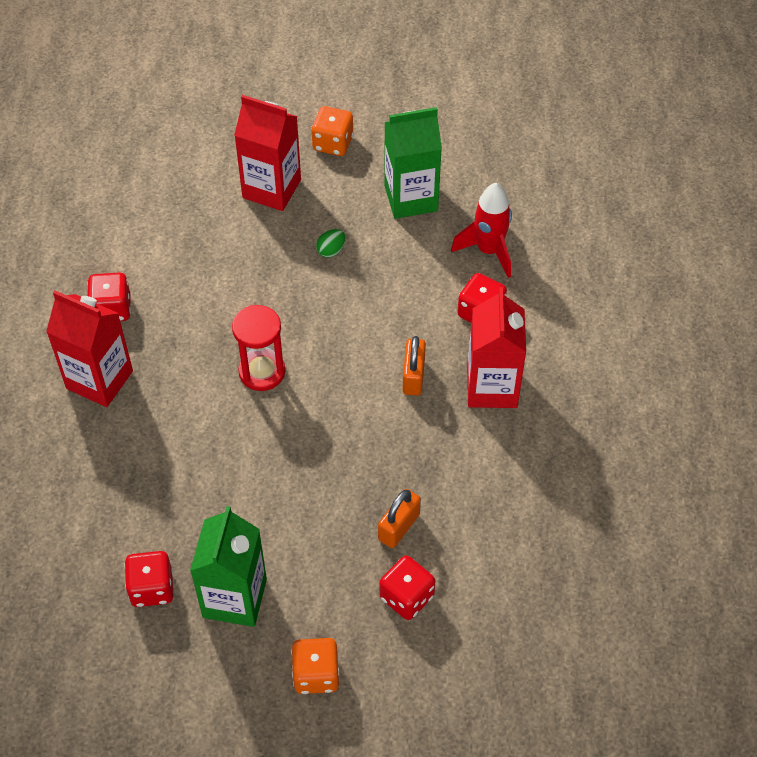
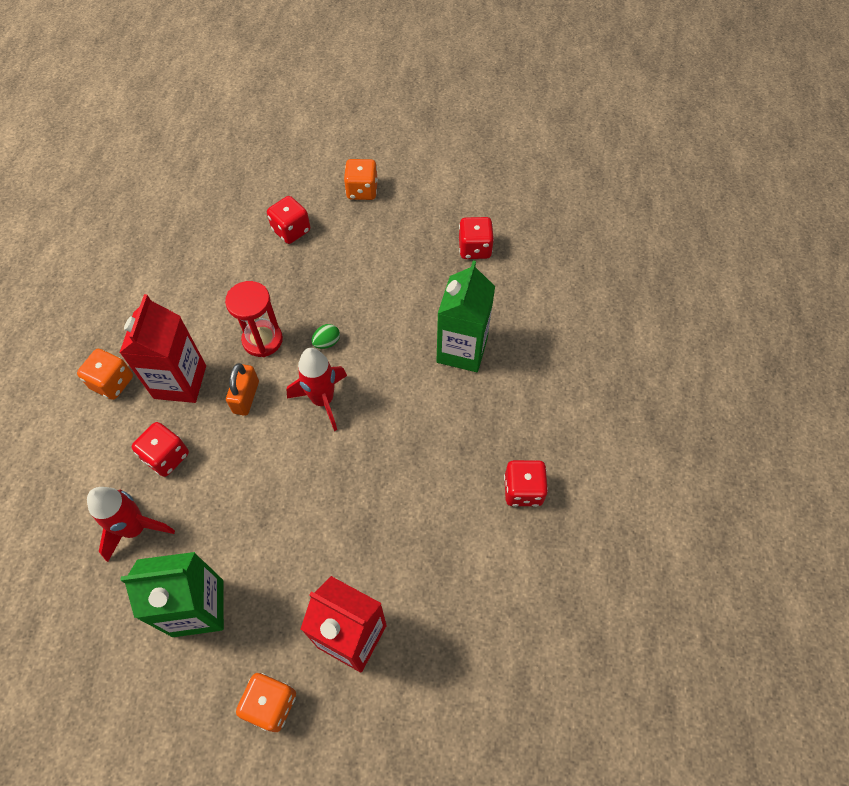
camera: 175 degrees left, 5 degrees up
(99, 380) = (528, 416): red carton -> none
(234, 598) = (414, 238): green carton -> green carton (462, 350)
(262, 372) = (381, 412): red hourglass -> red hourglass (262, 340)
(327, 379) = (323, 400): none -> red rocket
(331, 250) = (298, 543): green egg -> green egg (327, 342)
(399, 527) = (286, 276): orange padlock -> none
(567, 380) = (112, 383): none -> orange dice

